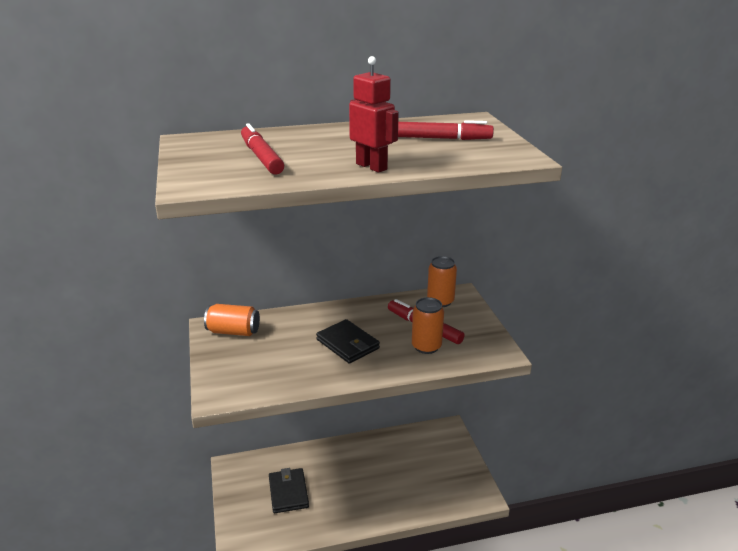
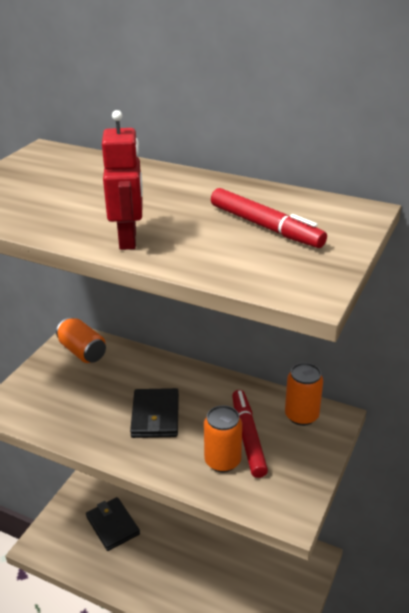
camera: 40 degrees right, 5 degrees up
(261, 157) = (61, 191): red marker -> none
(288, 492) = (112, 525): black wallet -> black wallet turned 60 degrees counterclockwise

